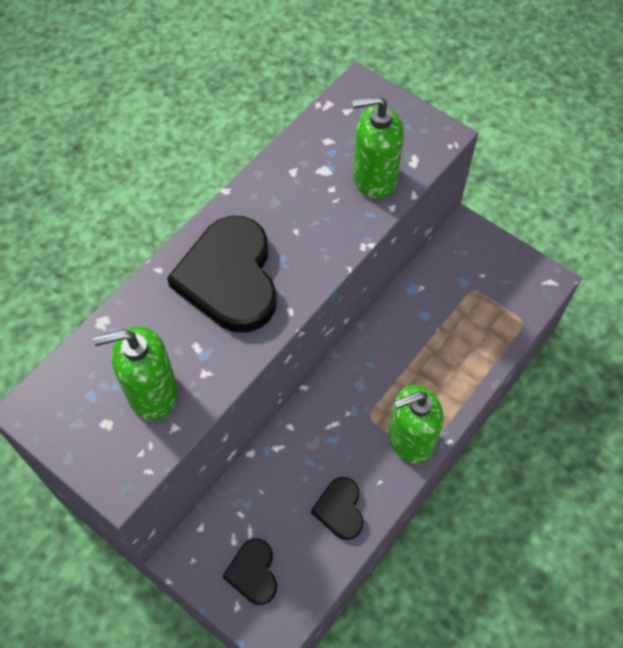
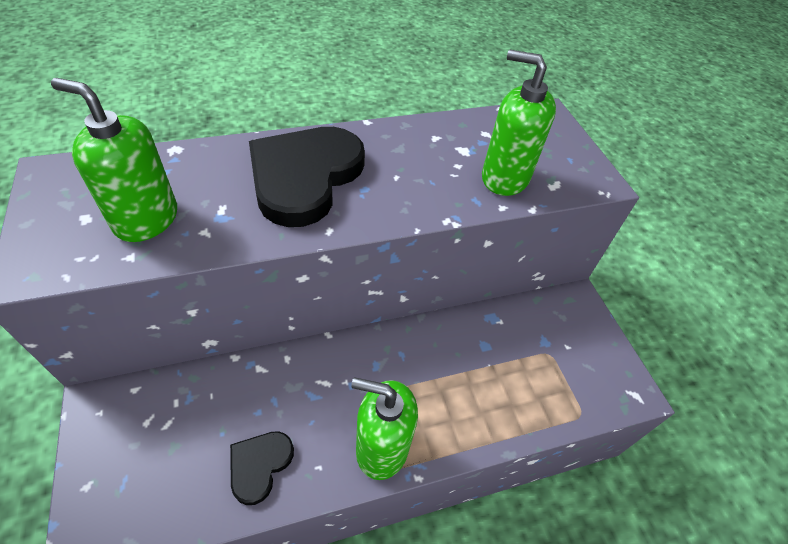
camera: 30 degrees right, 10 degrees down
(253, 573) = (131, 465): black heart -> none

